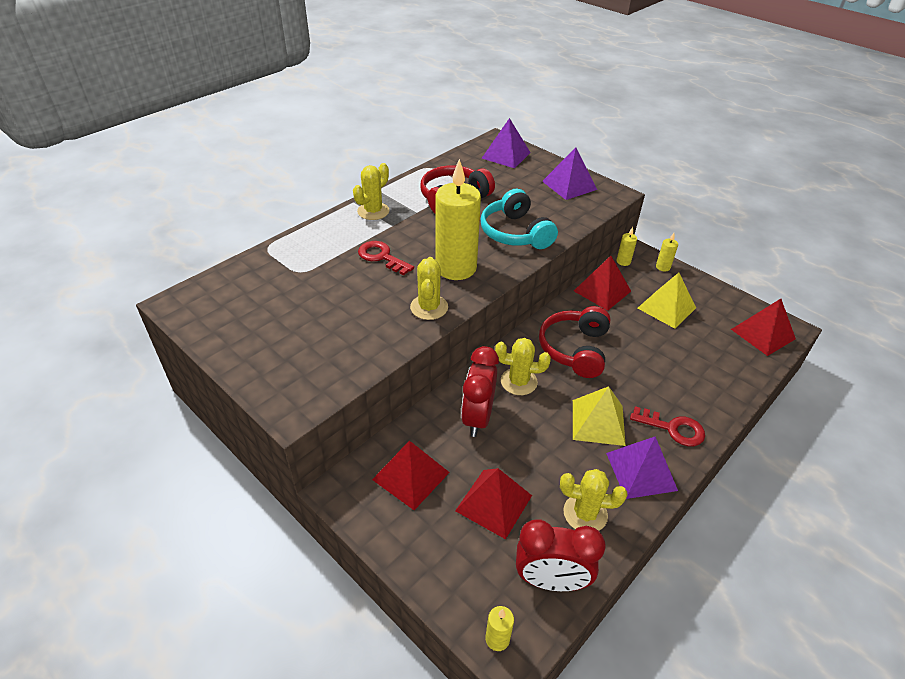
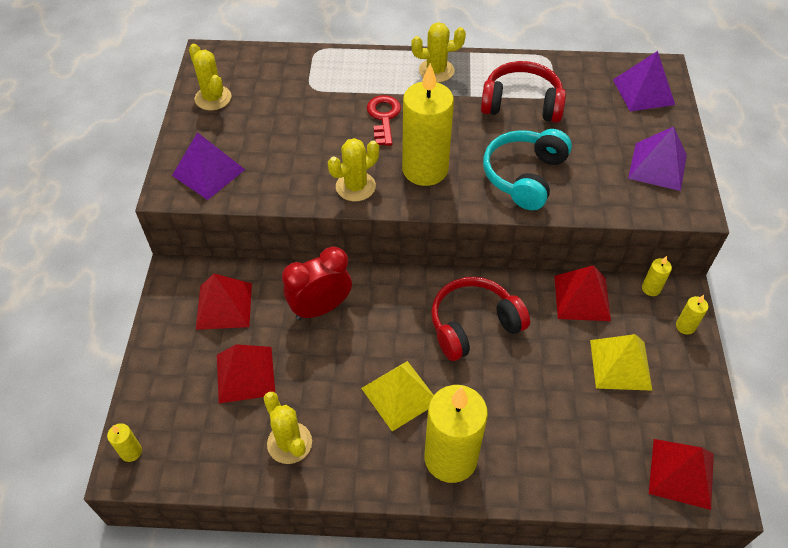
camera: 50 degrees right, 10 degrees up
(519, 382) = (389, 309): yellow cactus -> yellow cactus (213, 98)
(551, 580) = (206, 456): red clock -> none
(641, 471) = (373, 459): purple pyramid -> purple pyramid (208, 172)
(673, 428) = (450, 458): red key -> yellow candle

